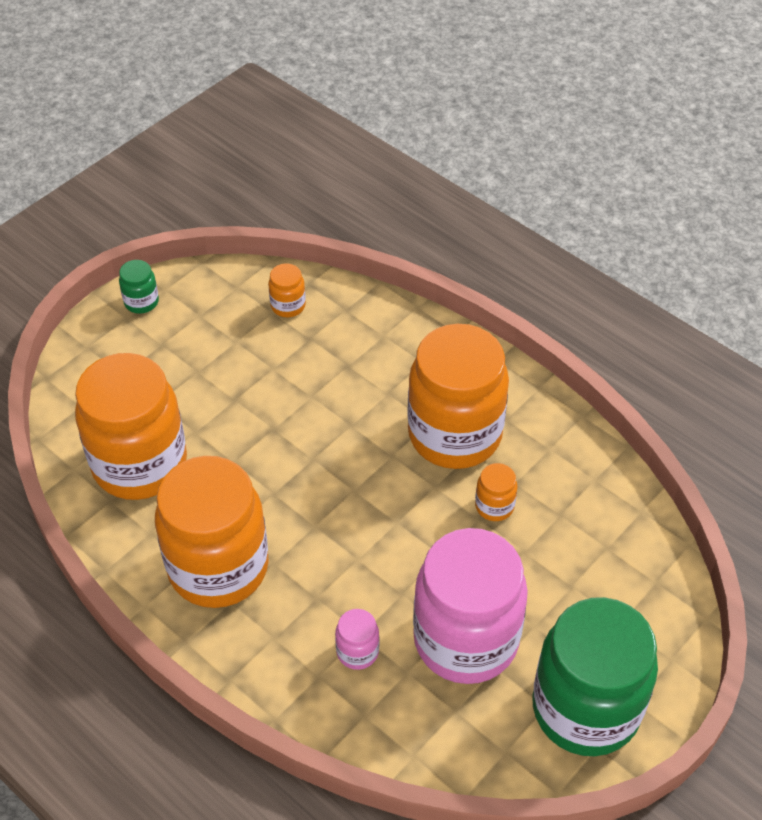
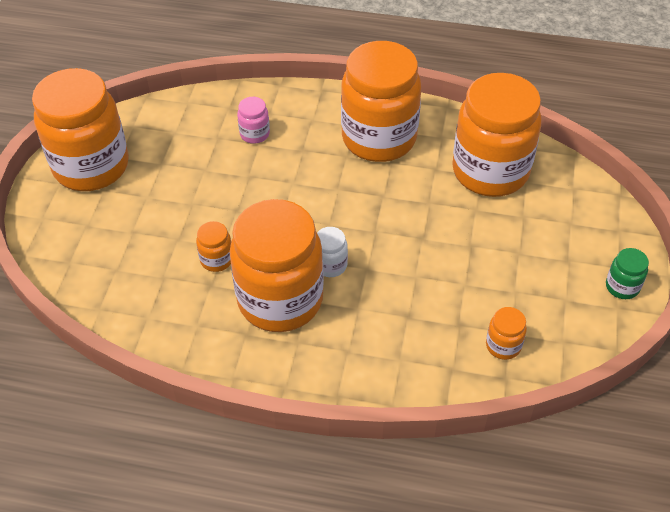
camera: 150 degrees right, 0 degrees up
(383, 445) = (330, 265): none -> white jar
(466, 640) = (189, 169): pink jar -> none
(585, 708) = (91, 166): green jar -> orange jar

